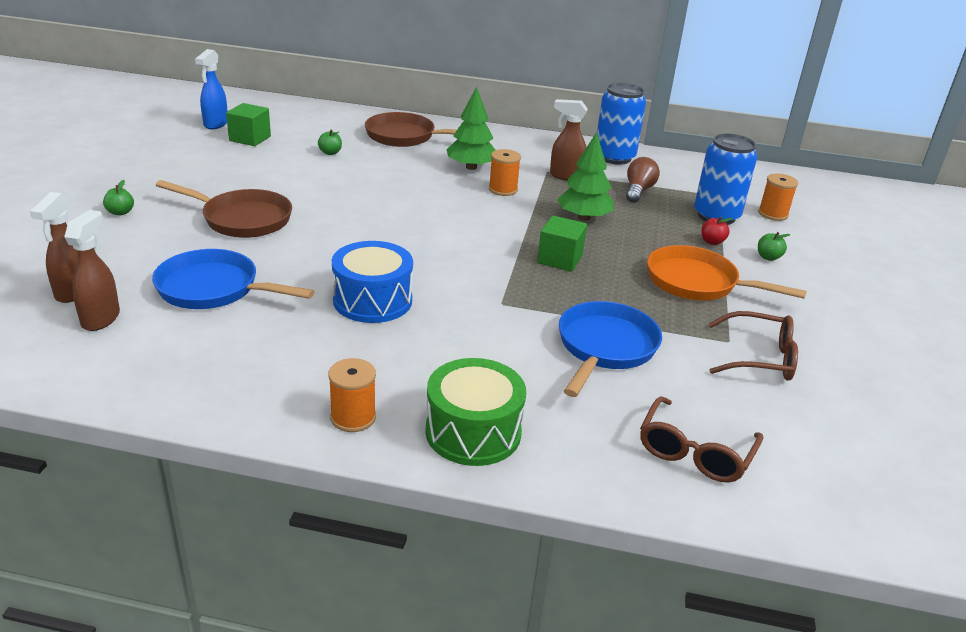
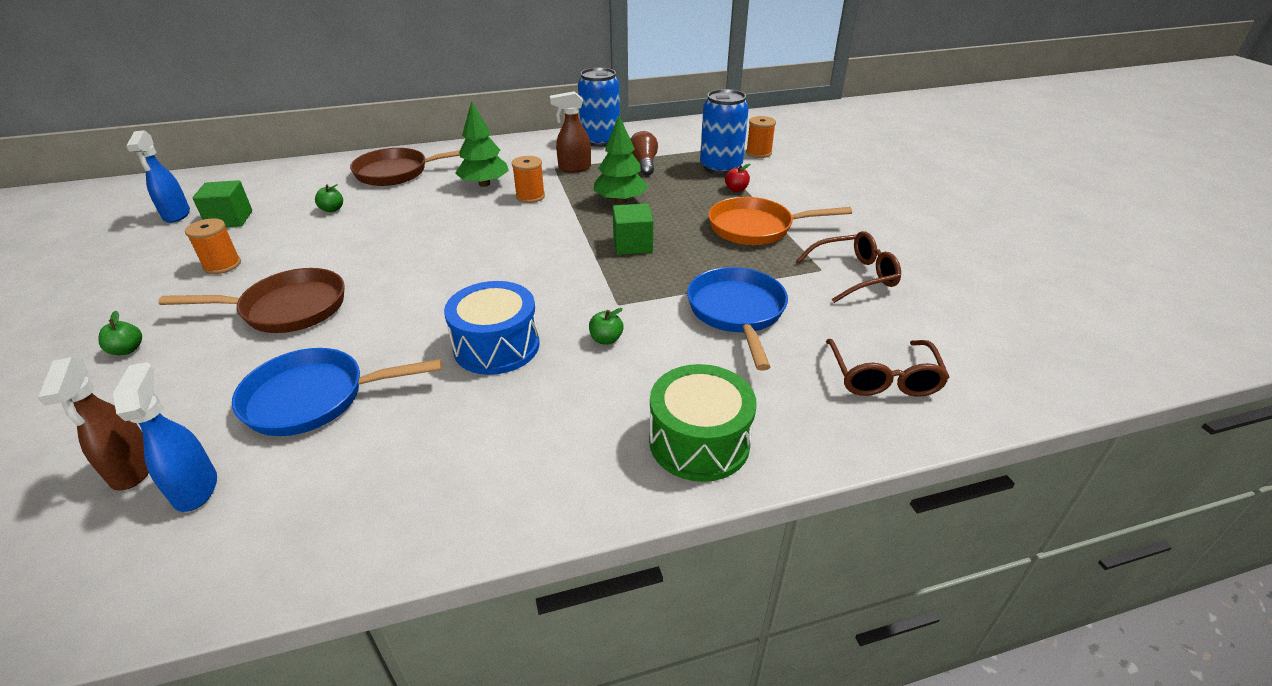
camera: 25 degrees left, 5 degrees up
(101, 318) = (196, 488): brown spray bottle -> blue spray bottle
(353, 417) = (577, 479): orange spool -> orange spool (222, 265)
(768, 257) = (786, 189): green apple -> green apple (606, 339)

